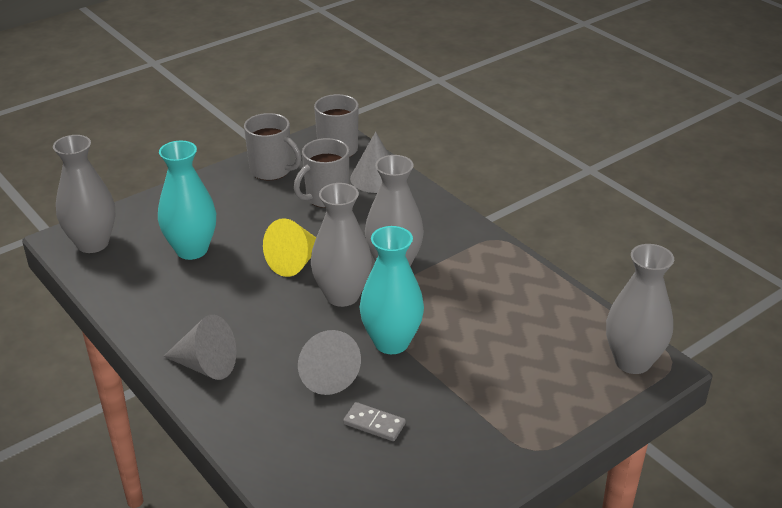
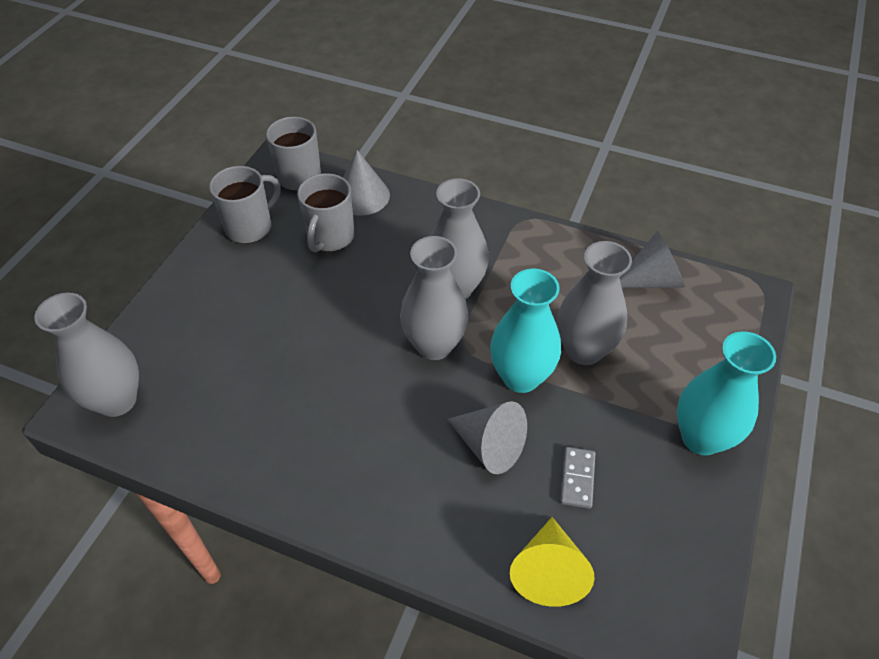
camera: 30 degrees left, 15 degrees up
(192, 250) = (238, 359): turquoise vase -> turquoise vase (701, 437)
(206, 365) = (364, 495): grey cone -> grey cone (651, 279)
(272, 170) = (250, 227): grey mug -> grey mug turned 45 degrees counterclockwise
(295, 262) = (358, 327): yellow cone -> yellow cone (548, 571)
(374, 424) = (577, 478): grey domino -> grey domino turned 75 degrees counterclockwise
(632, 361) = (730, 299): grey vase -> grey vase (584, 350)

